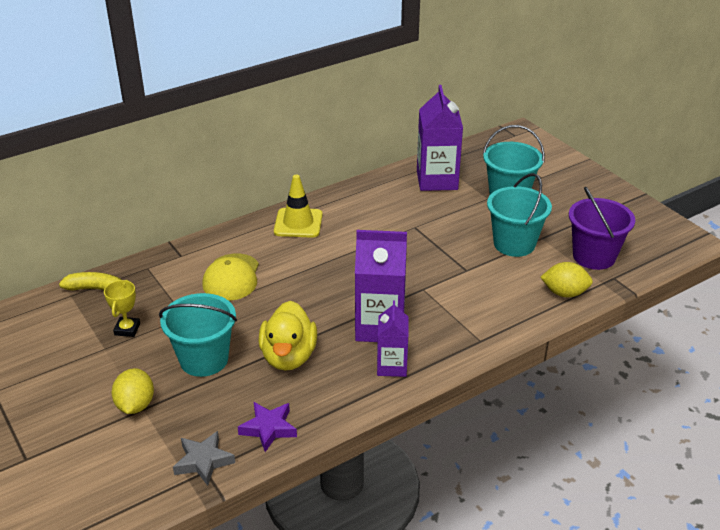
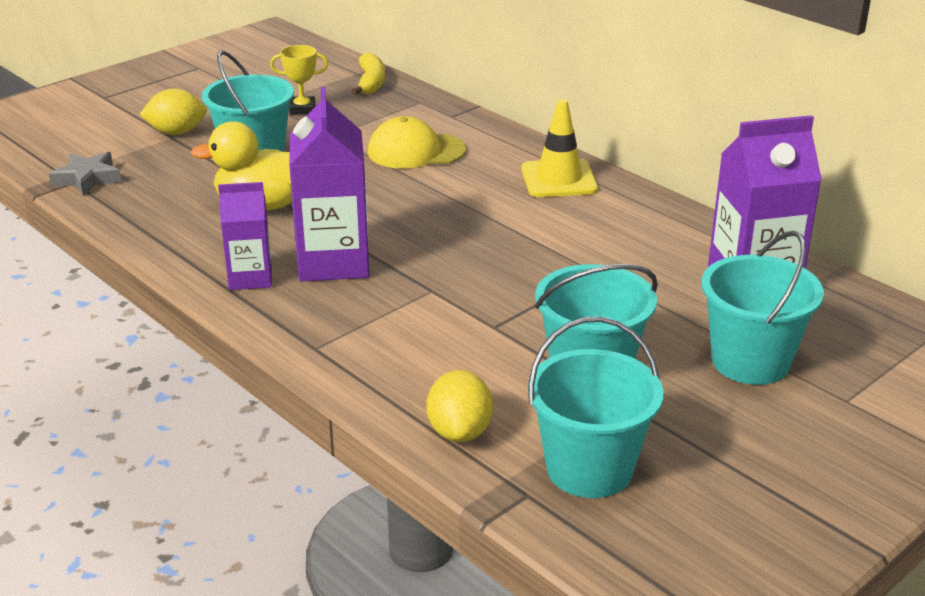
camera: 80 degrees right, 5 degrees down
(268, 428) = (135, 208): purple star -> none
(594, 256) = (589, 469): purple bucket -> turquoise bucket

